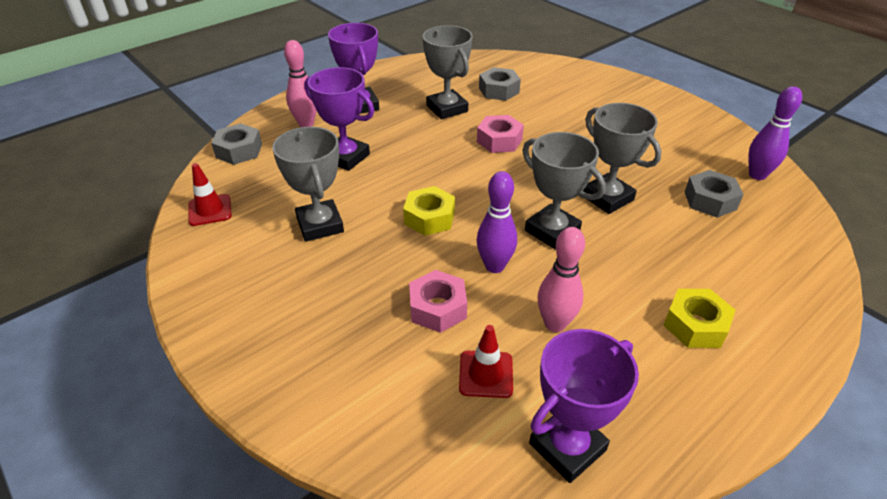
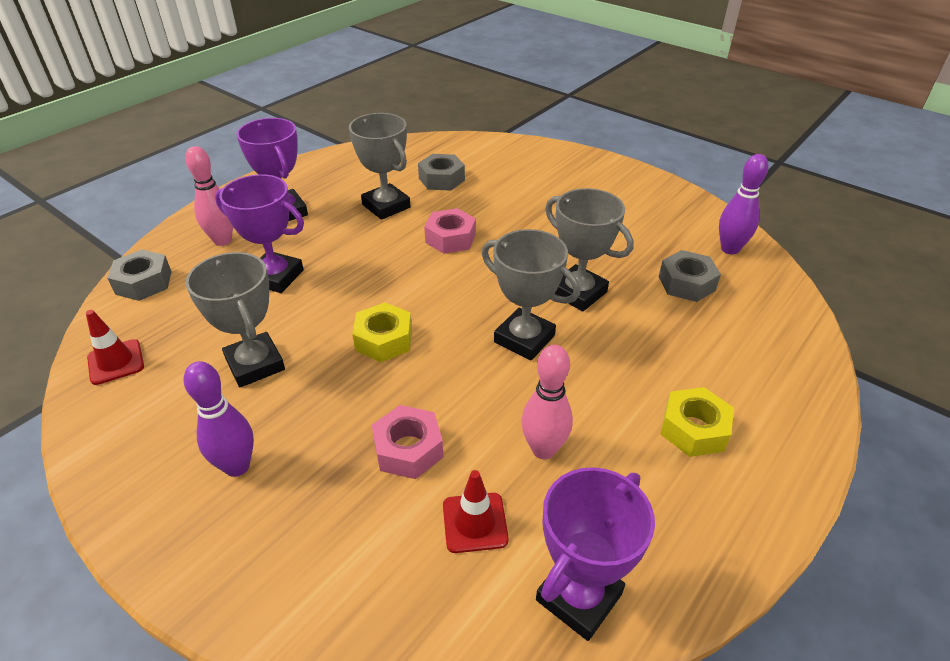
camera: 10 degrees left, 0 degrees up
(494, 266) = (466, 389): purple bowling pin -> purple bowling pin (237, 466)

